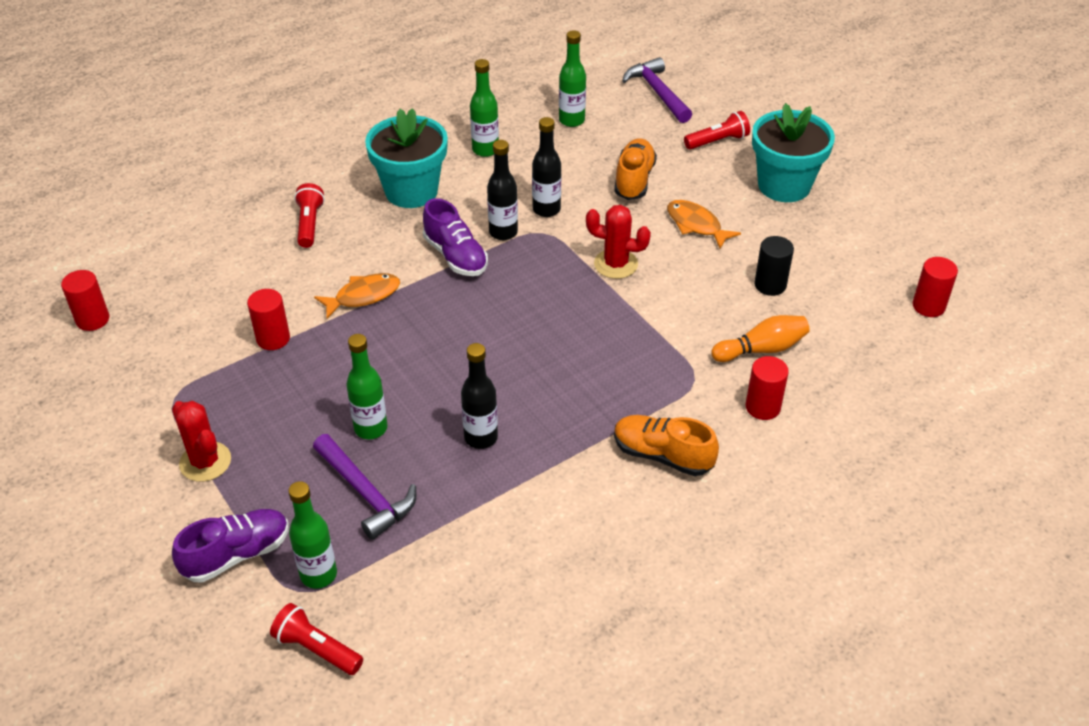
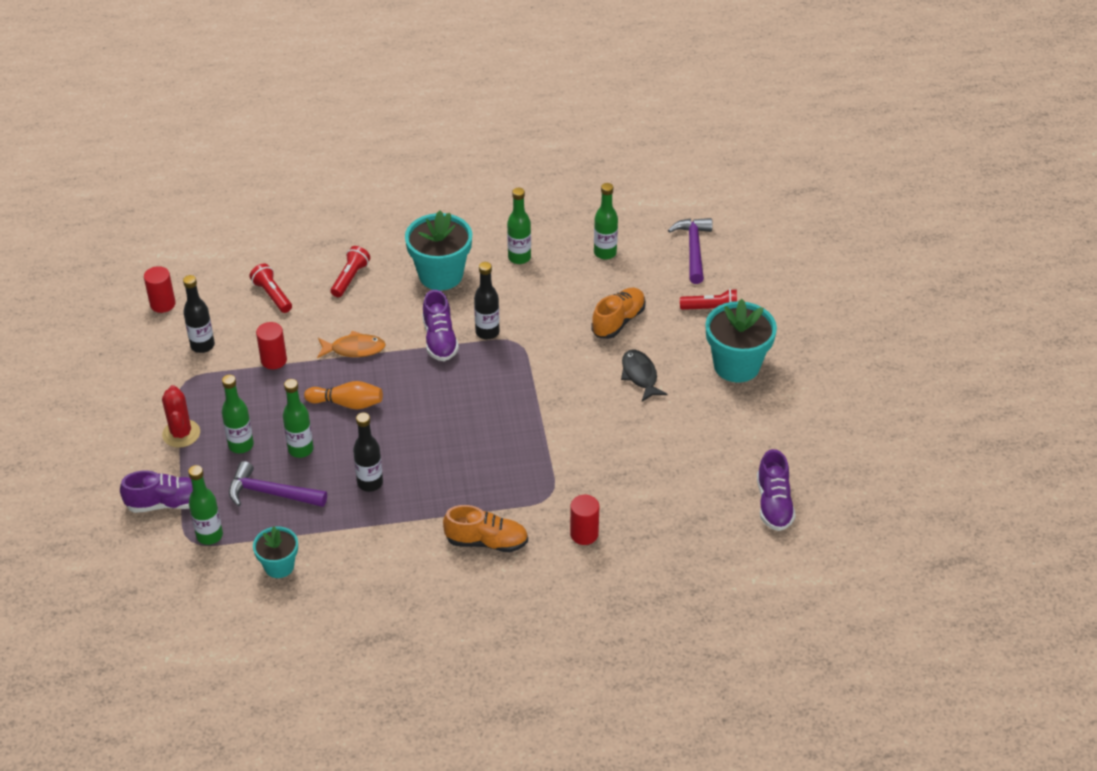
camera: 25 degrees right, 0 degrees up
(292, 449) = (241, 445): none -> green bottle
(316, 648) = (181, 581): red flashlight -> red flashlight (272, 295)
(366, 493) = (271, 493): purple hammer -> purple hammer turned 120 degrees clockwise
(433, 579) = (279, 566): none -> turquoise flower pot
(546, 209) = (532, 324): black bottle -> black bottle (202, 345)
(616, 264) = (554, 386): red cactus -> none
(662, 455) = (486, 542): orange shoe -> orange shoe turned 135 degrees clockwise
(696, 225) = (640, 375): orange fish -> black fish
(762, 349) = (616, 491): orange bowling pin -> orange bowling pin (347, 403)
(770, 285) = (661, 444): black cylinder -> none
(928, 306) = (773, 504): red cylinder -> purple shoe

